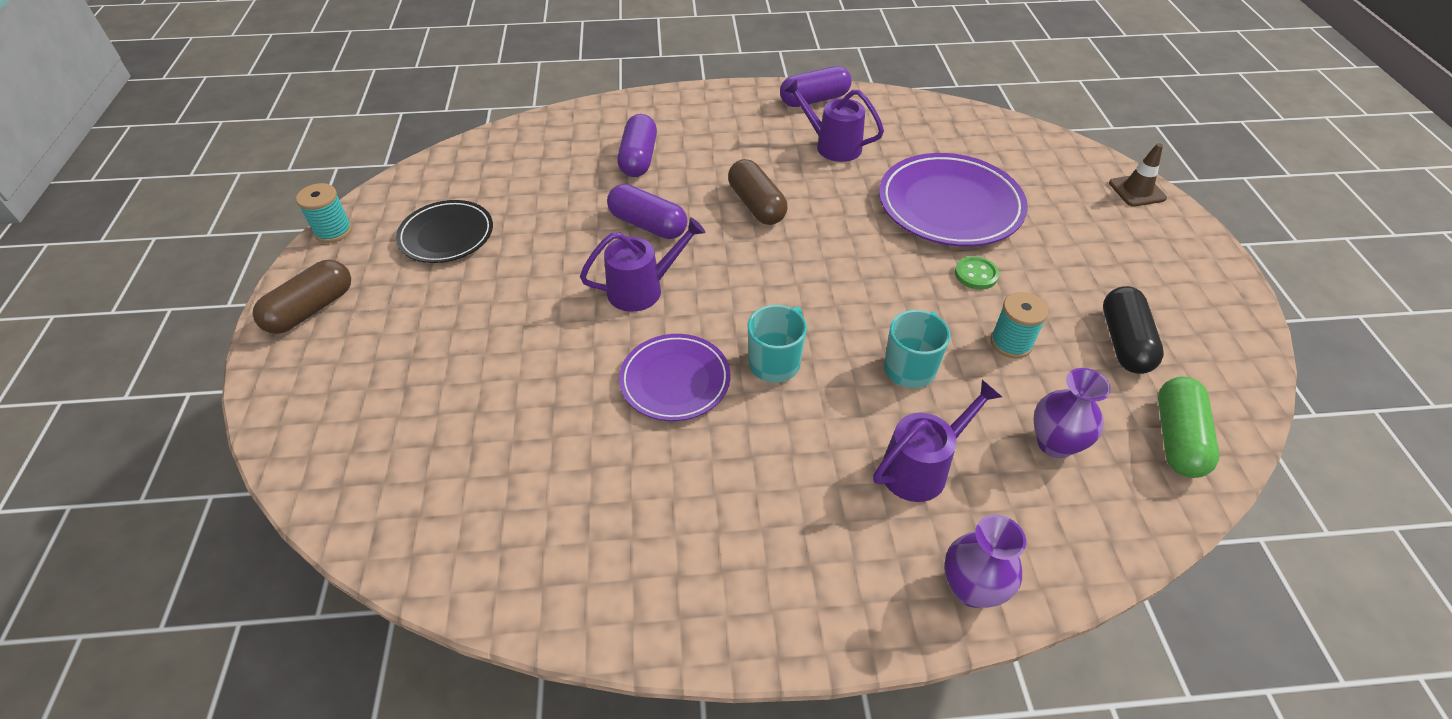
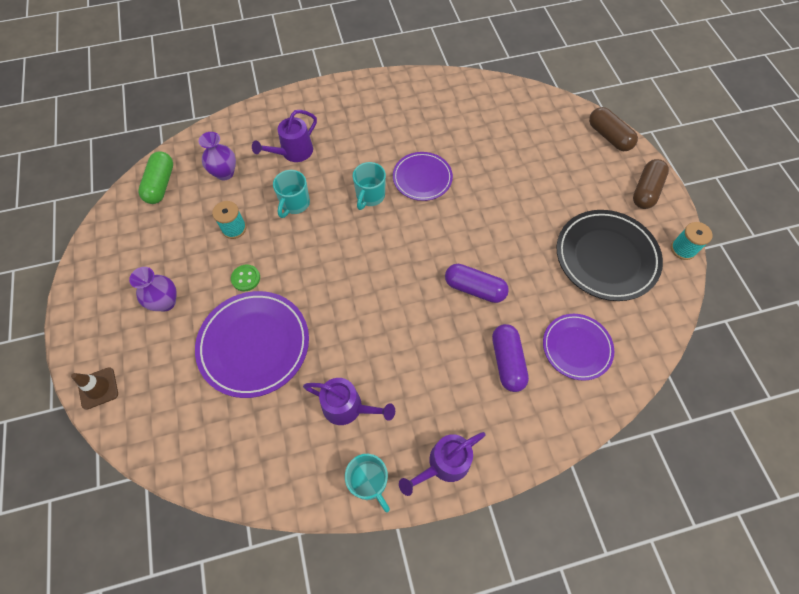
camera: 170 degrees right, 15 degrees up
(446, 235) = (606, 257): black plate -> black plate, size x1.60
(551, 160) = (576, 347): none -> purple plate
(643, 289) = (459, 234): purple watering can -> purple watering can (443, 464)
(756, 205) = (401, 321): brown capsule -> brown capsule (609, 136)
(814, 100) = (369, 482): purple capsule -> turquoise mug
(971, 588) = (276, 109): purple vase -> purple vase (165, 302)
(1124, 342) = (166, 239): black capsule -> none

